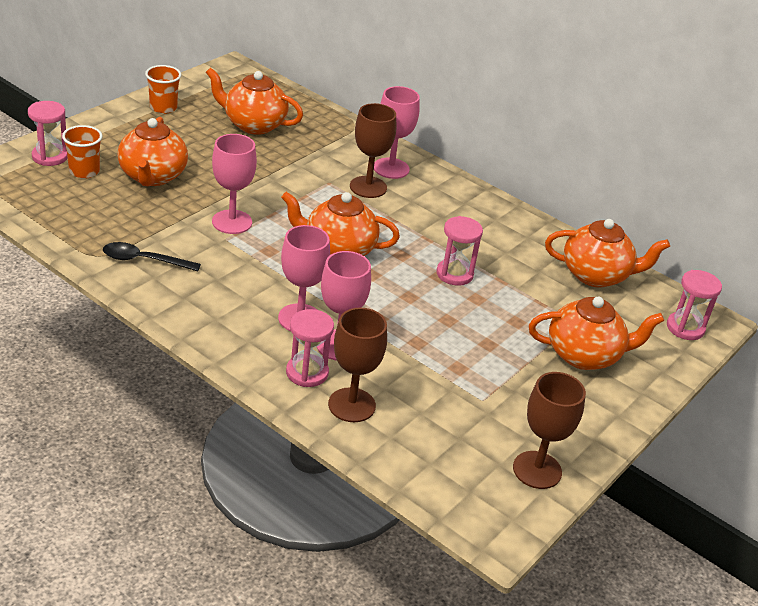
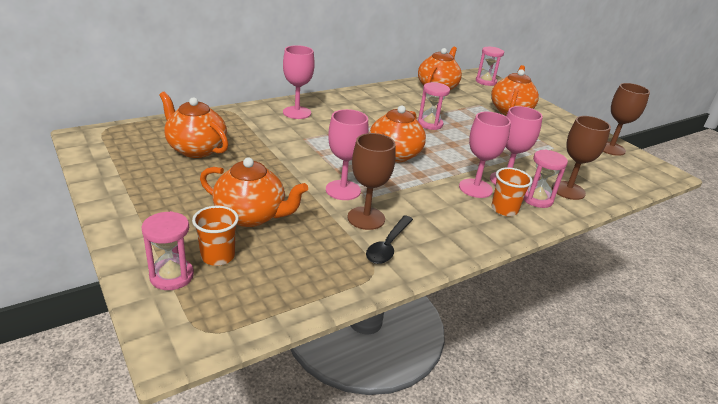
camera: 70 degrees left, 5 degrees down
(163, 108) = (127, 186): orange cup -> orange cup (504, 209)
(253, 125) = (196, 149): orange teapot -> orange teapot turned 90 degrees clockwise
(368, 187) = (317, 126): brown goblet -> brown goblet (366, 218)

